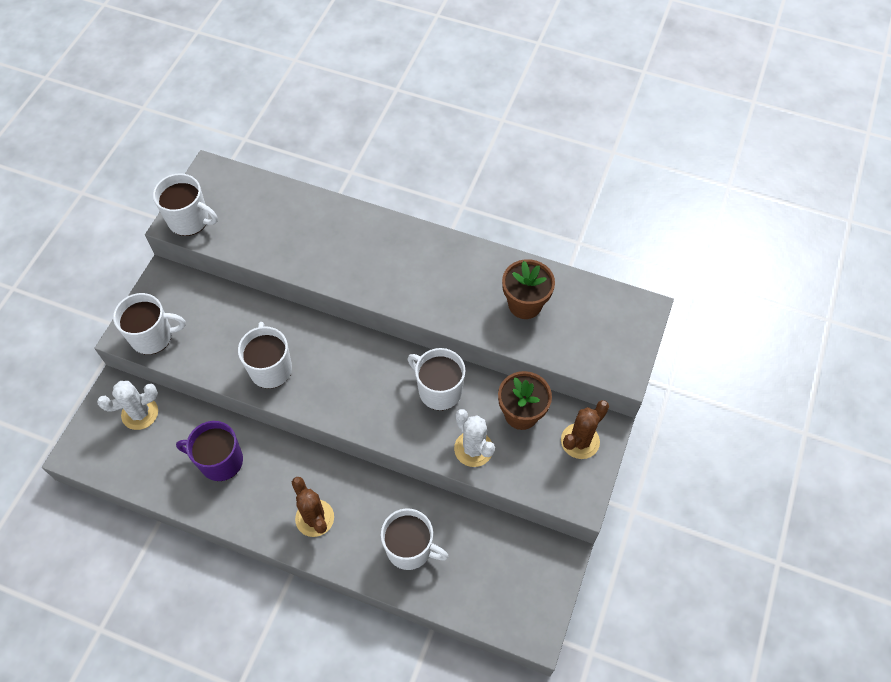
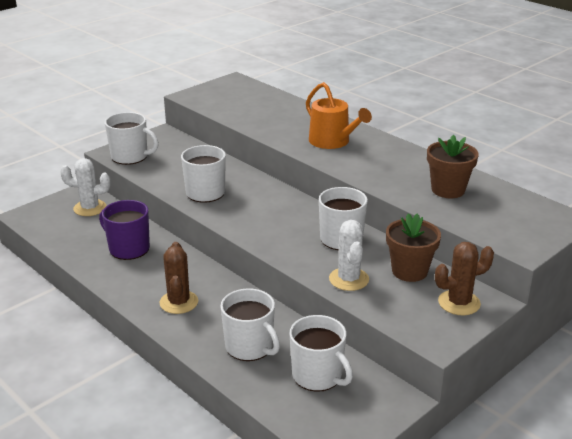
camera: 25 degrees right, 30 degrees down
(189, 220) = (201, 96): white mug -> white mug (318, 376)
(378, 260) = (332, 142): none -> orange watering can

